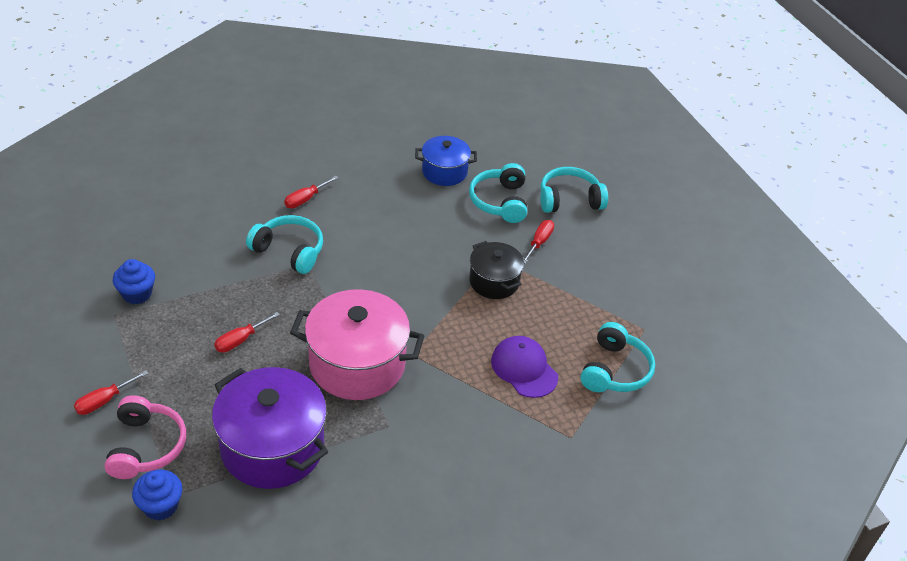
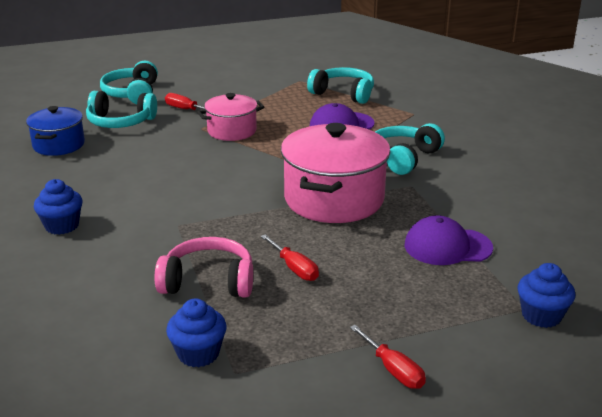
camera: 80 degrees left, 15 degrees down
(146, 446) = (461, 330): pink headphones -> pink headphones (208, 281)
(272, 447) = (447, 246): purple pot -> purple cap
(289, 251) = (151, 237): turquoise headphones -> turquoise headphones (403, 158)
(305, 199) = (62, 226): red screwdriver -> blue cupcake
(494, 281) = (232, 131): black pot -> pink pot

